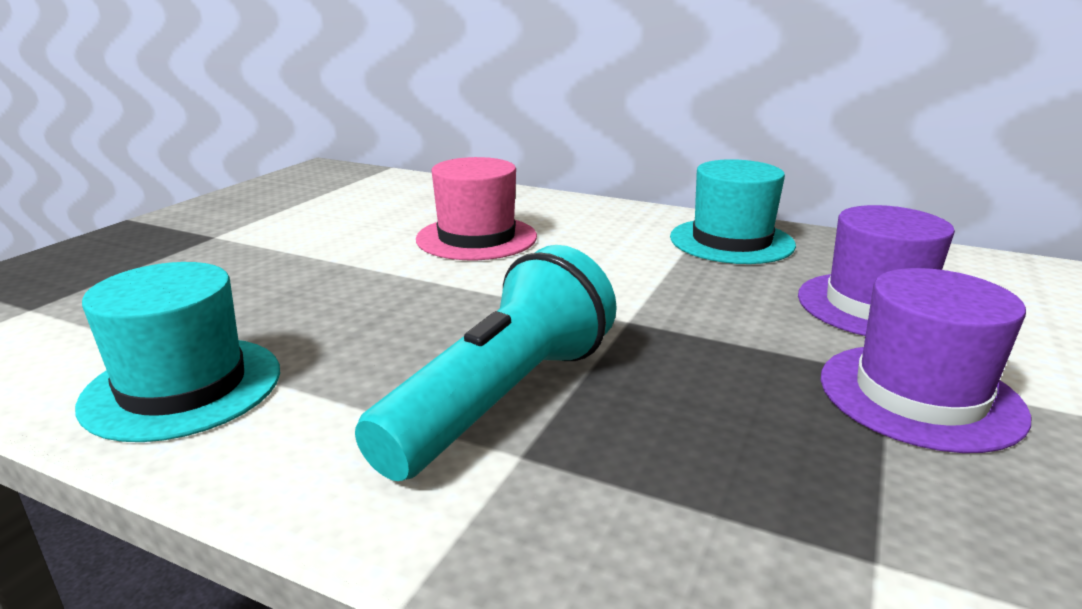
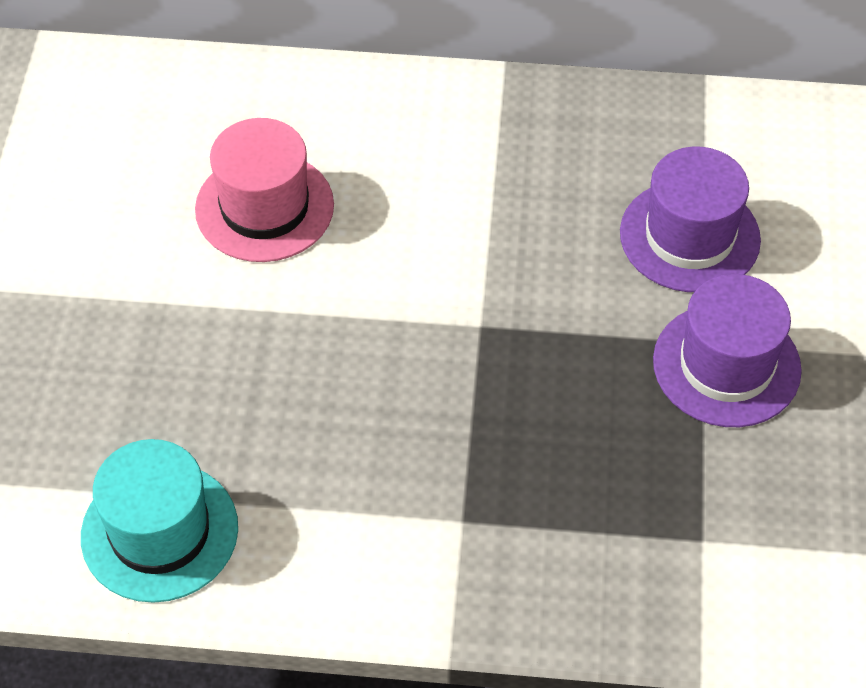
camera: 20 degrees left, 30 degrees up
(502, 398) = (421, 466): turquoise flashlight -> none
(731, 241) = (538, 138): turquoise hat -> none

